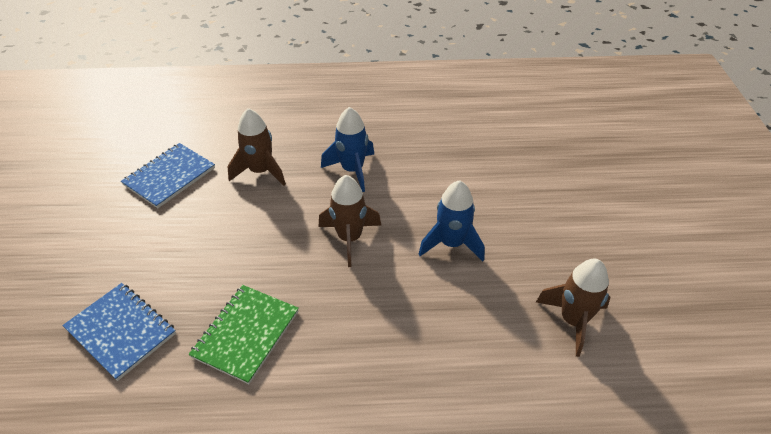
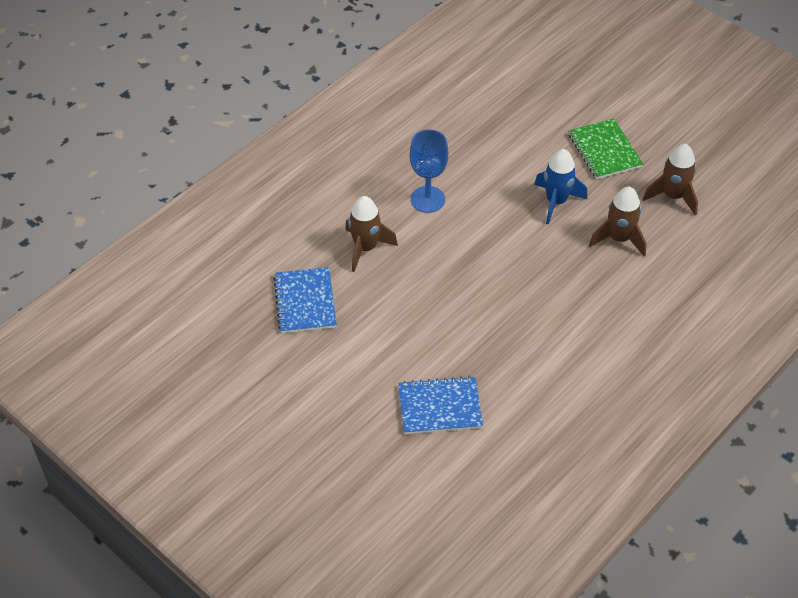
camera: 45 degrees left, 5 degrees up
(246, 334) = (514, 347): green notebook -> green notebook (604, 150)
(349, 238) = (492, 246): brown rocket -> brown rocket (619, 239)
(352, 170) = (427, 199): blue rocket -> blue goblet

